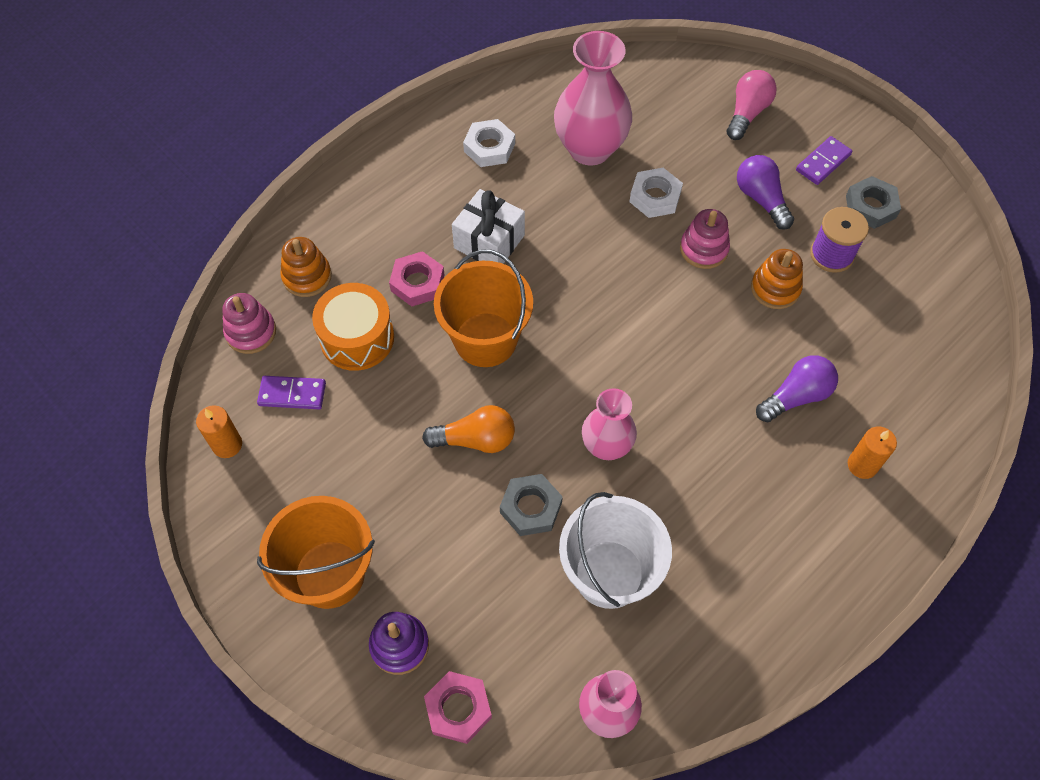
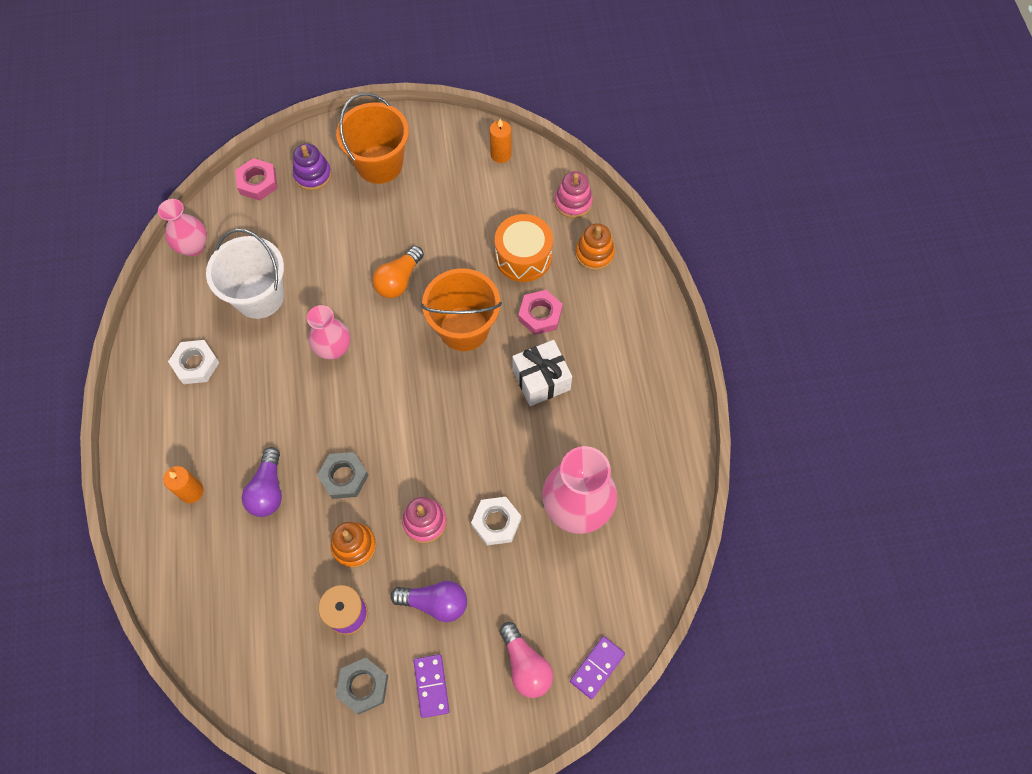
camera: 125 degrees right, 5 degrees up
(292, 394) = (509, 202): purple domino -> purple domino (597, 667)
(489, 147) = (629, 435): white nut -> white nut (196, 364)
(530, 507) = (332, 282): grey nut -> grey nut (344, 477)

